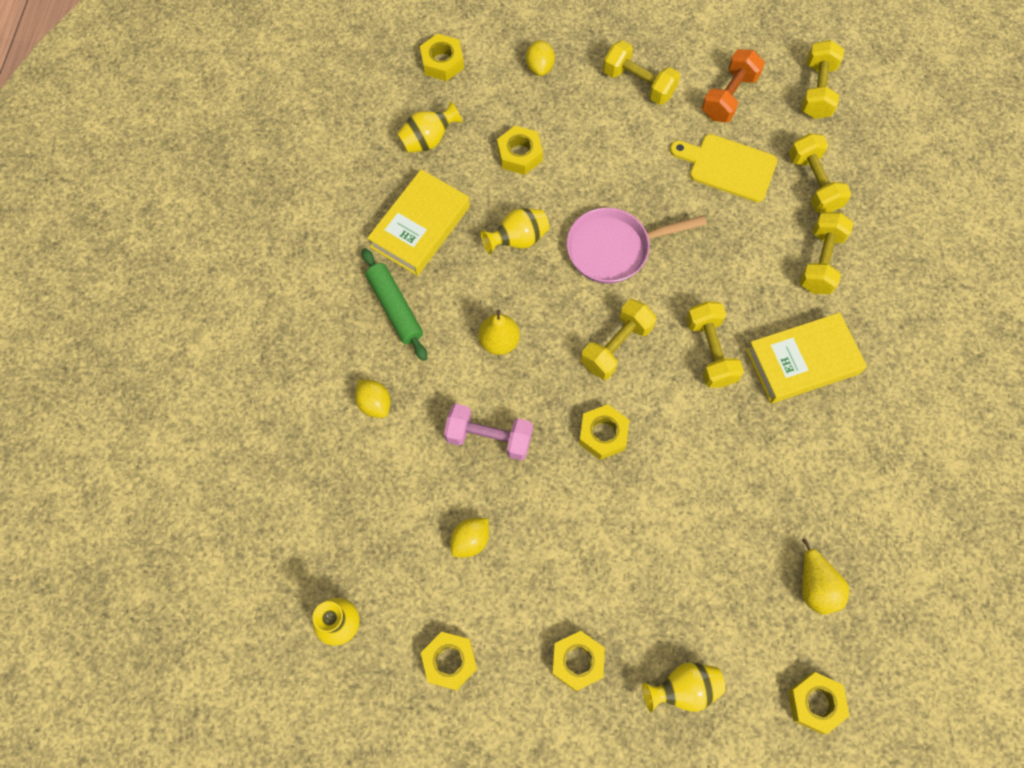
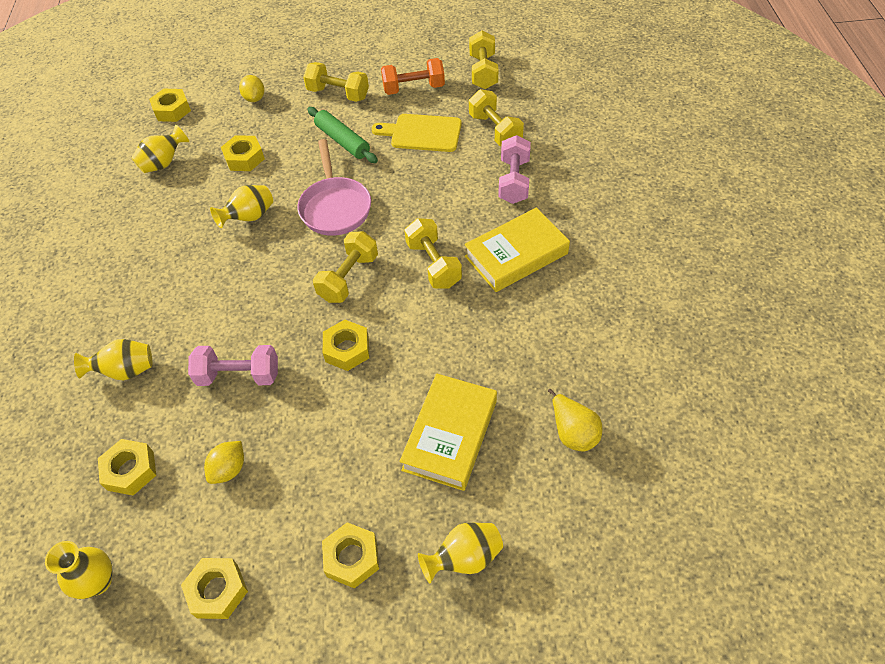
camera: 10 degrees left, 15 degrees down
(375, 403) = (125, 371): yellow lemon -> yellow vase
(395, 308) = (141, 290): green rolling pin -> green rolling pin (342, 141)
(420, 227) = (161, 225): yellow book -> yellow book (450, 435)
(499, 341) = (241, 296): yellow pear -> none
(613, 249) = (335, 207): pink pan -> pink pan turned 75 degrees counterclockwise
(729, 96) = (413, 88): orange dumbbell -> orange dumbbell turned 60 degrees clockwise
(815, 703) = (599, 539): yellow nut -> yellow nut (130, 470)
(820, 261) = (513, 181): yellow dumbbell -> pink dumbbell

